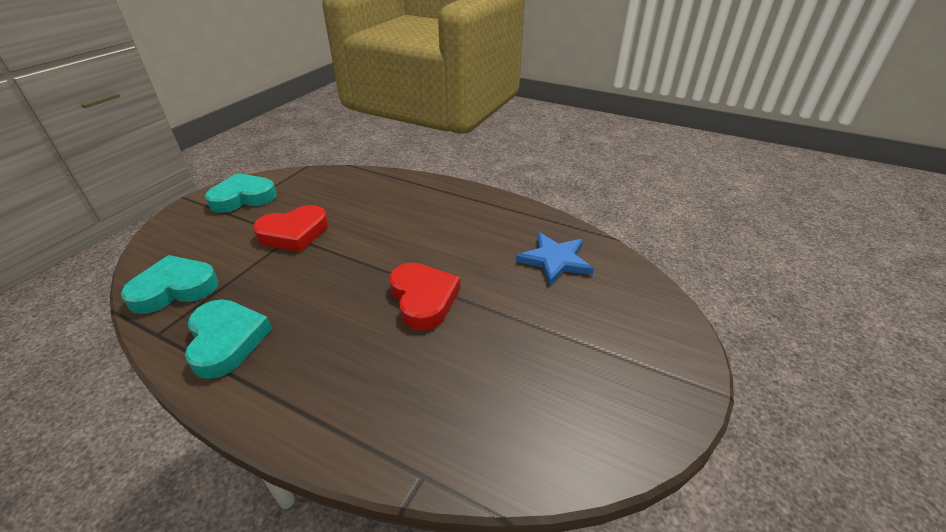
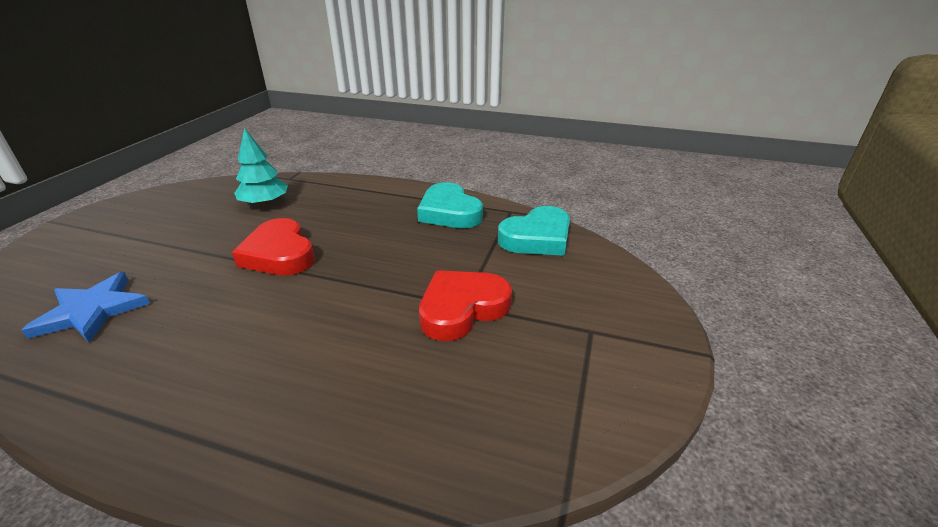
camera: 170 degrees right, 5 degrees down
(243, 198) = (602, 365): turquoise heart -> none
(451, 394) = (265, 203): none -> turquoise tree

